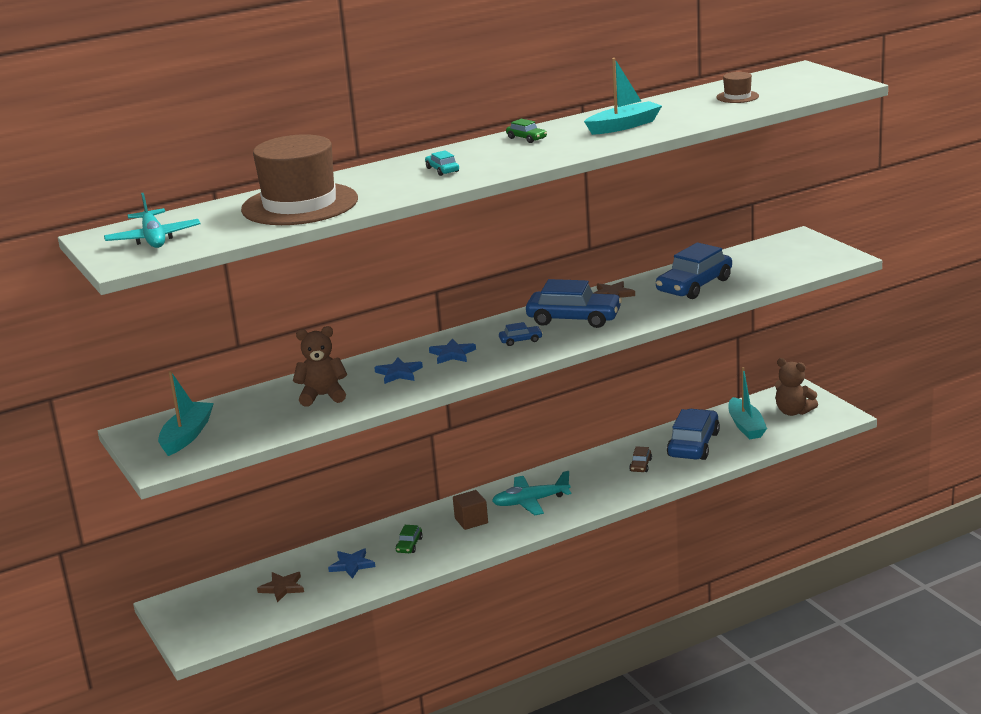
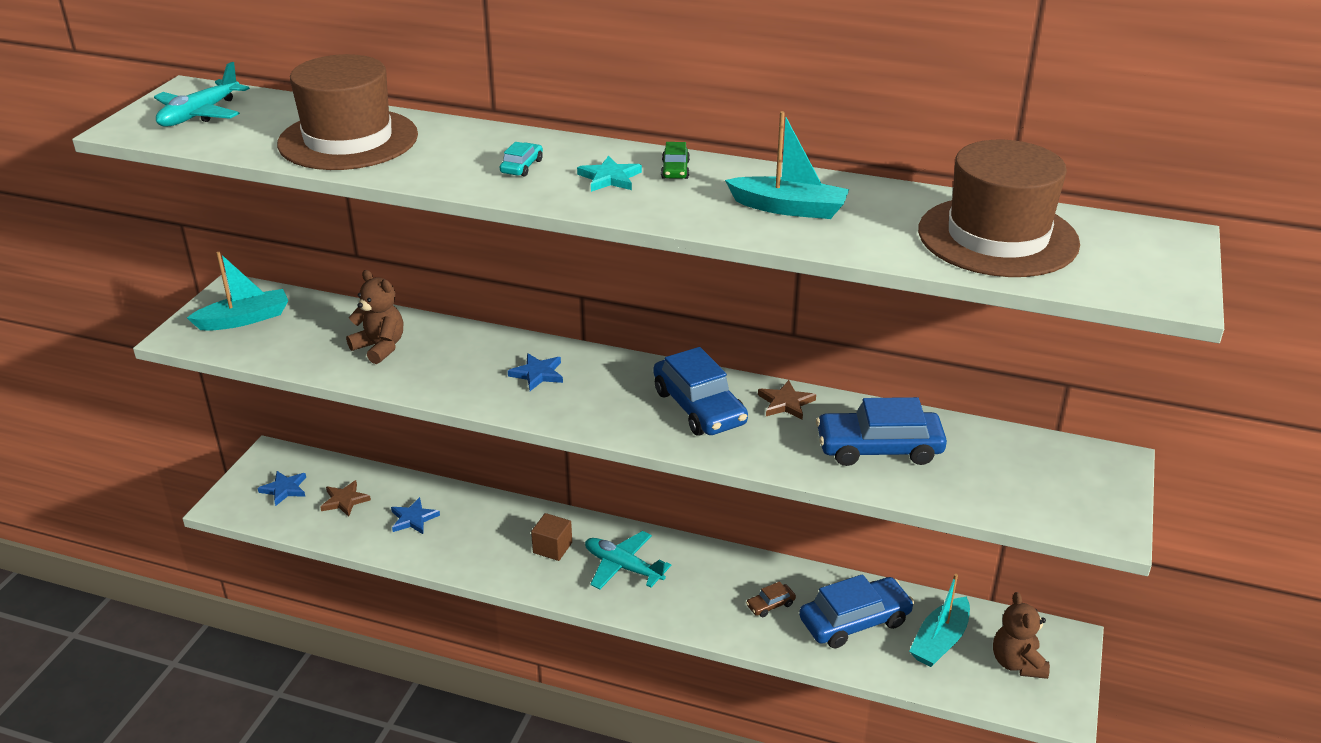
camera: 45 degrees right, 10 degrees up
(399, 373) = (466, 364): blue star -> blue star (284, 489)
(409, 545) = (476, 533): green car -> none
(504, 154) = (610, 178): none -> turquoise star
(520, 340) = (611, 399): blue car -> none
(737, 97) = (997, 237): brown hat -> brown hat, size x2.43

